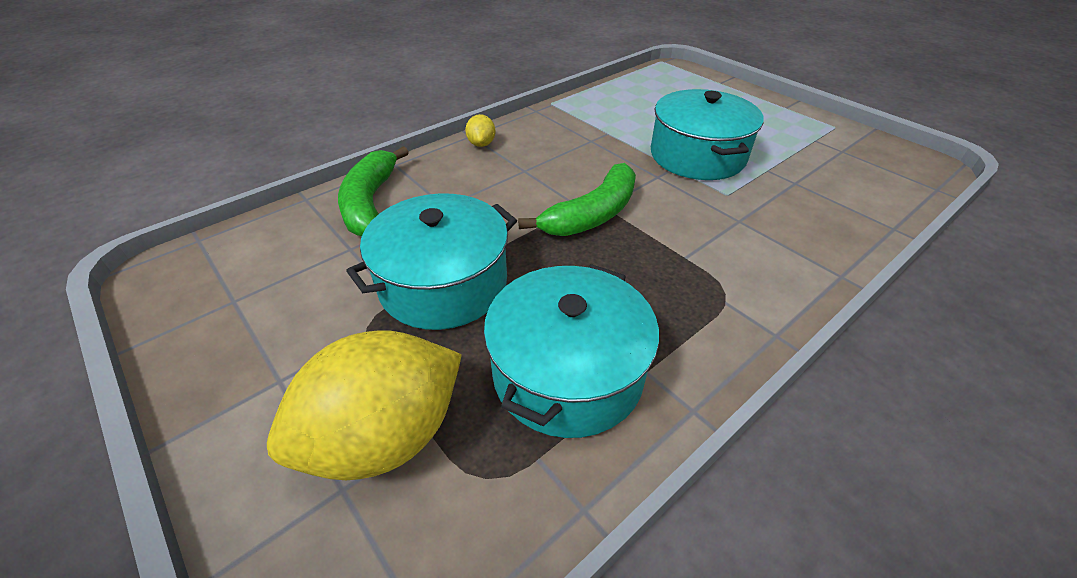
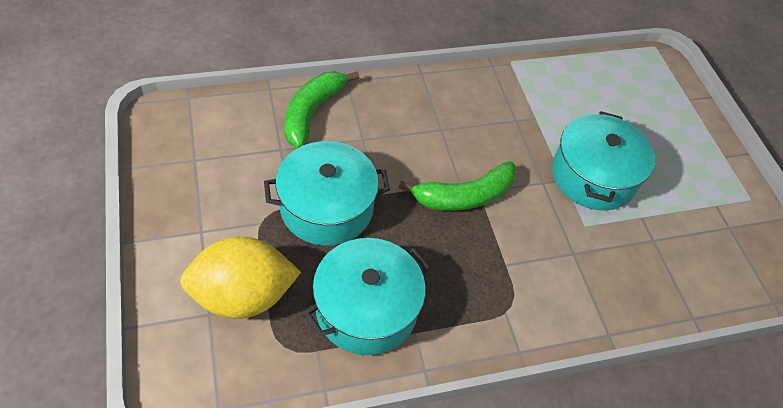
camera: 20 degrees right, 10 degrees up
(481, 144) = (424, 86): yellow lemon -> none

